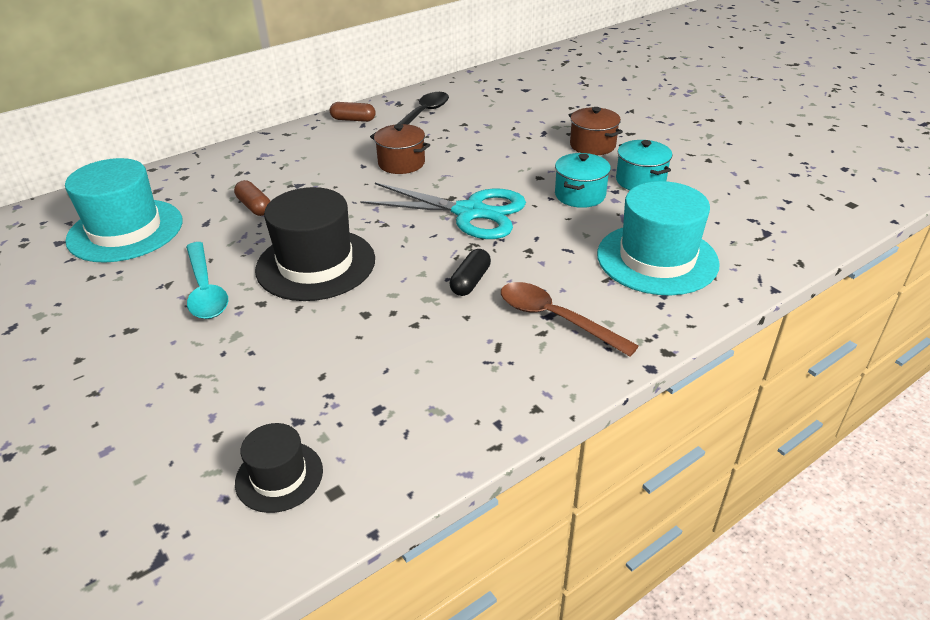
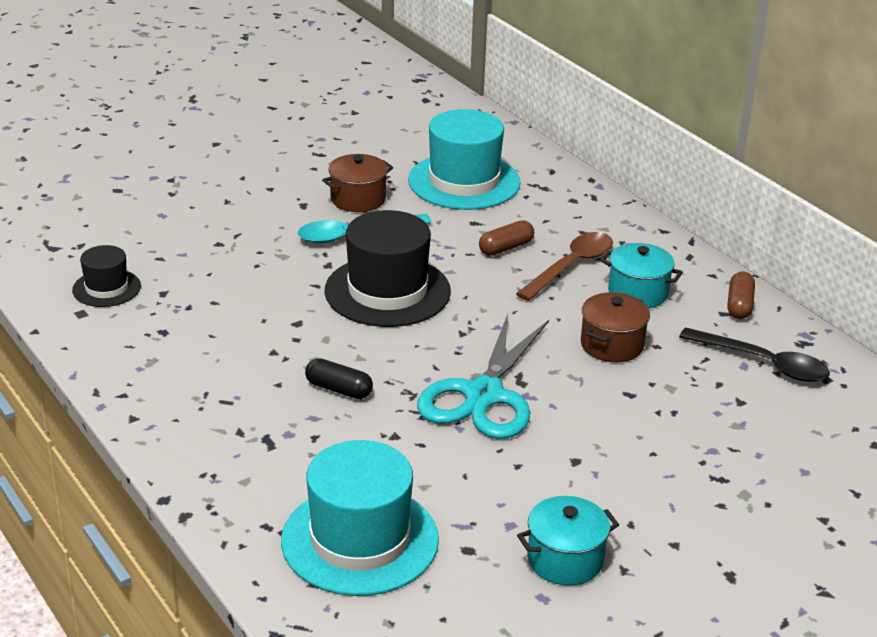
camera: 90 degrees right, 5 degrees down
(556, 319) = (260, 443): brown spoon -> brown spoon (571, 267)
(580, 195) = (524, 493): turquoise pot -> turquoise pot (638, 293)
(592, 145) = (679, 525): brown pot -> brown pot (358, 199)

